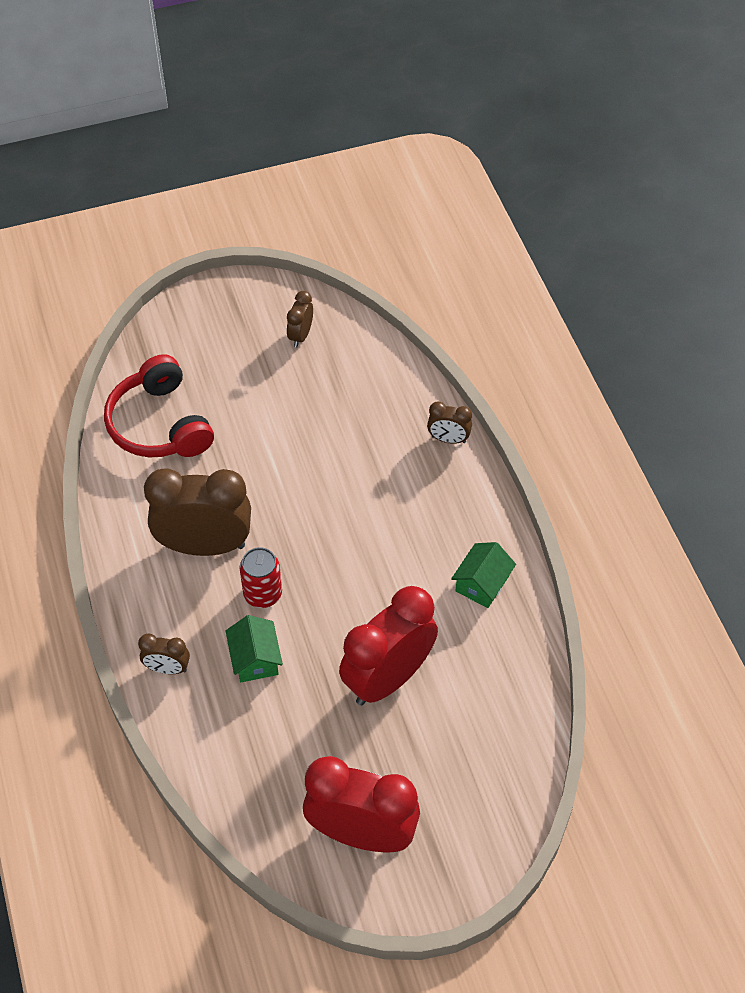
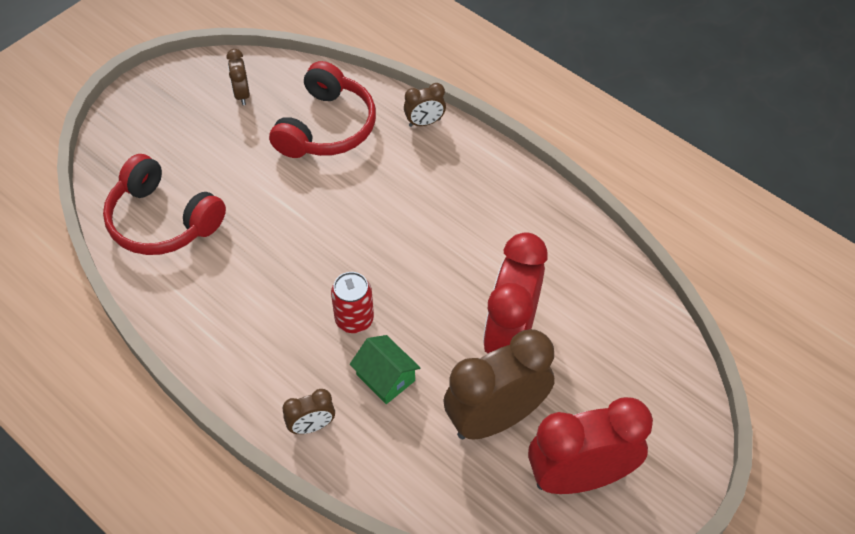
camera: 30 degrees left, 0 degrees up
(205, 546) = (274, 304): brown clock -> brown clock (495, 418)
(355, 402) = (327, 127): none -> red headphones
(482, 583) = (532, 222): green house -> none

